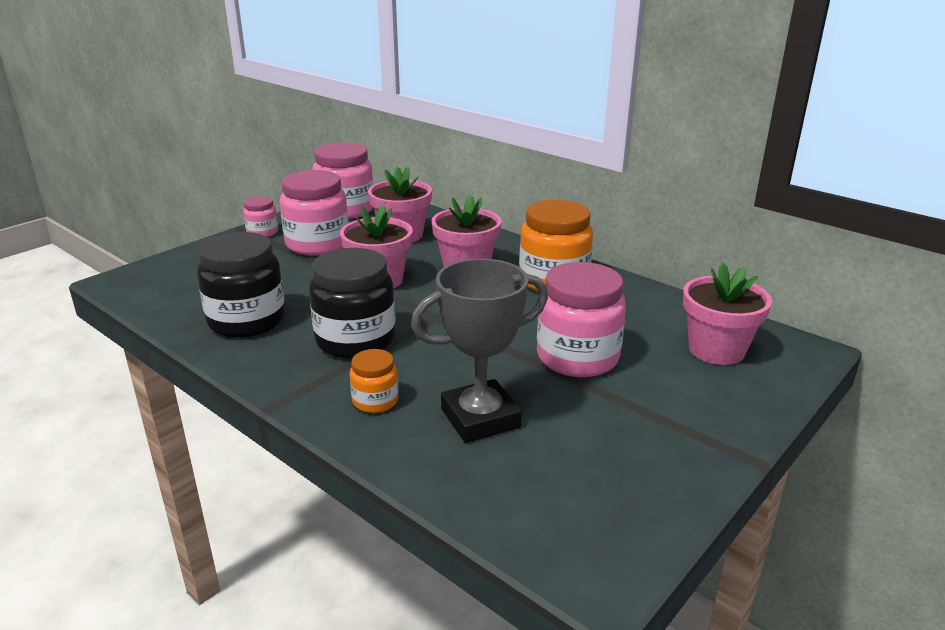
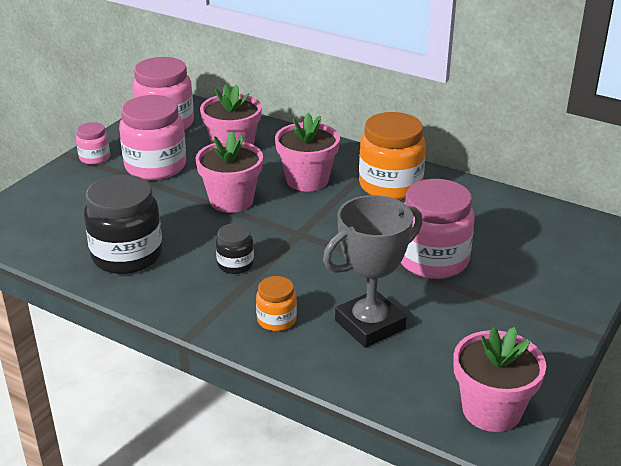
camera: 10 degrees left, 5 degrees up
(355, 340) = (235, 264): black jar -> black jar, size x0.51
(716, 350) = (545, 240): pink flower pot -> pink flower pot (491, 410)

